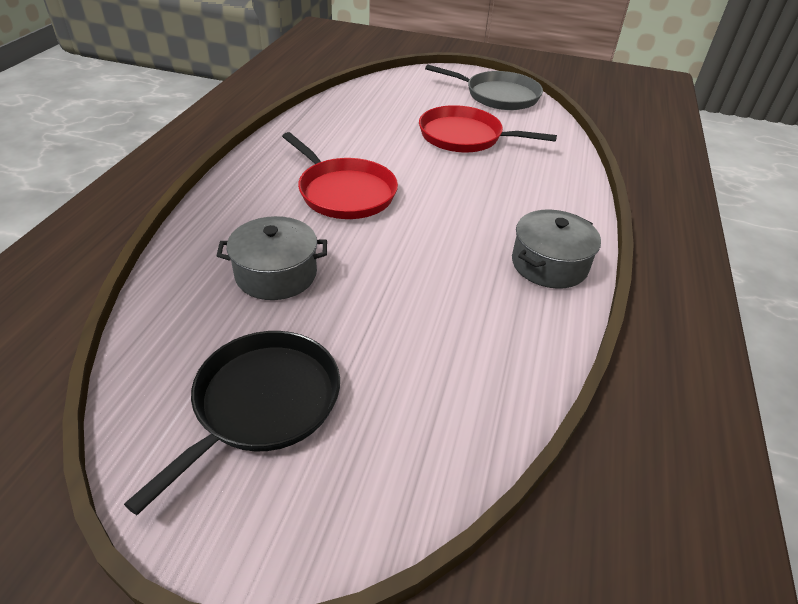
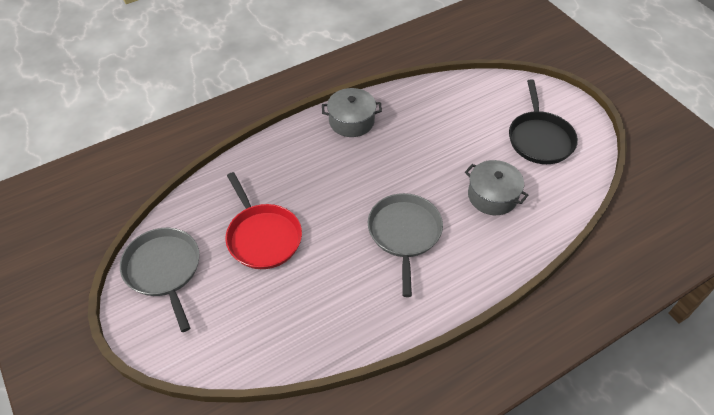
camera: 135 degrees left, 10 degrees up
(262, 404) = (539, 138): black pan -> black pan turned 75 degrees counterclockwise
(344, 192) = (404, 233): red pan -> grey pan

